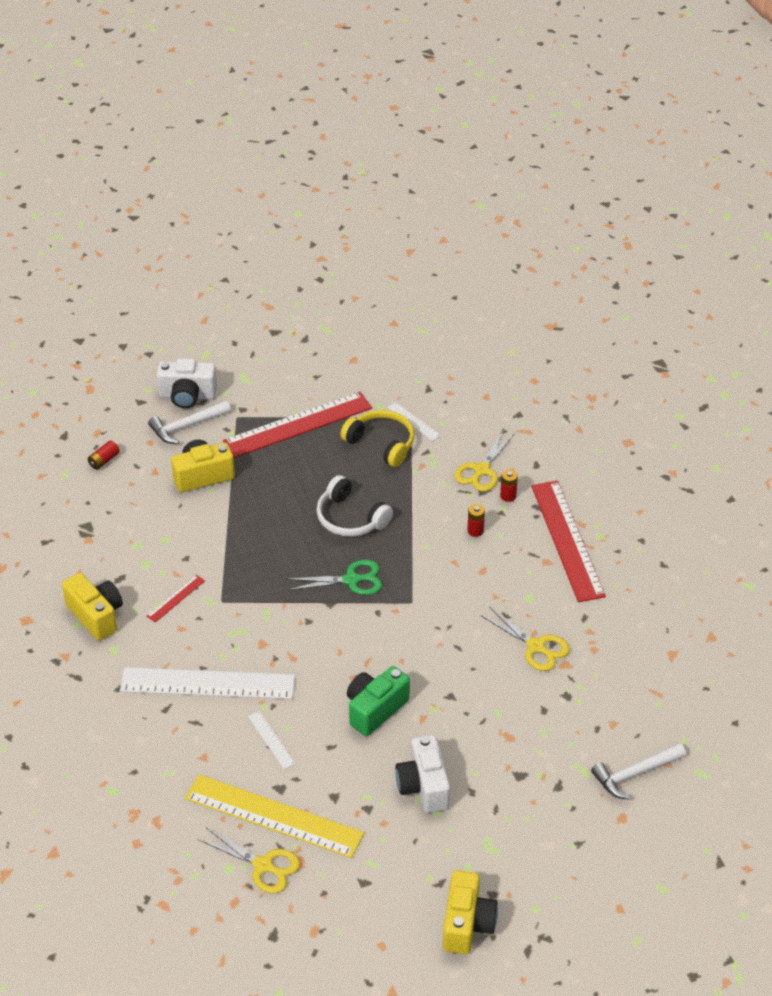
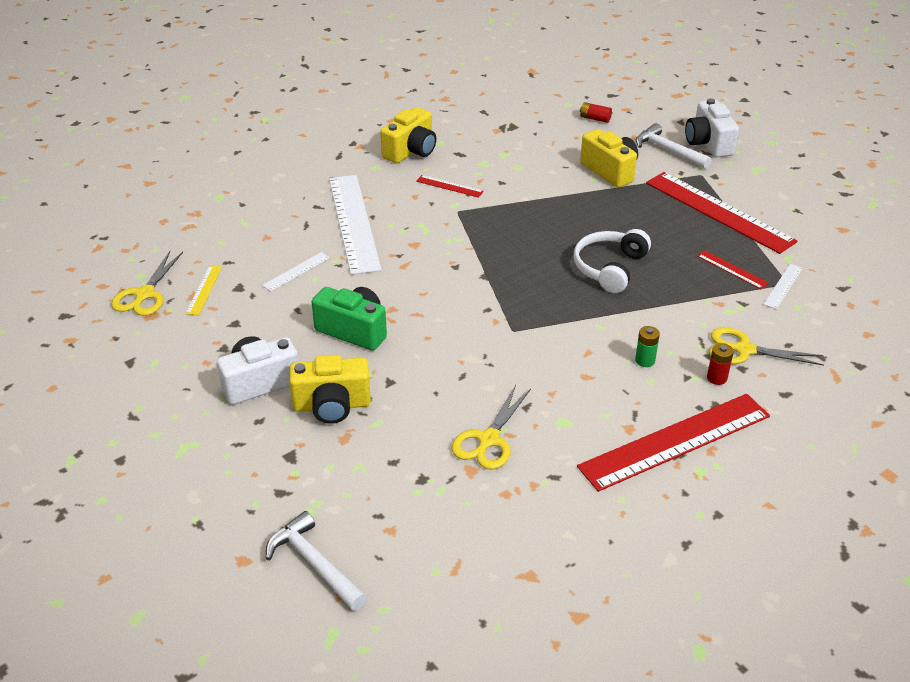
camera: 75 degrees right, 5 degrees down
(273, 816) = (204, 290): yellow ruler -> yellow ruler, size x0.43
(351, 580) = (524, 284): green scissors -> none
(381, 443) = (732, 269): yellow headphones -> red ruler
(467, 924) = (79, 446): yellow camera -> yellow camera (332, 405)
(475, 531) = (645, 360): red battery -> green battery

